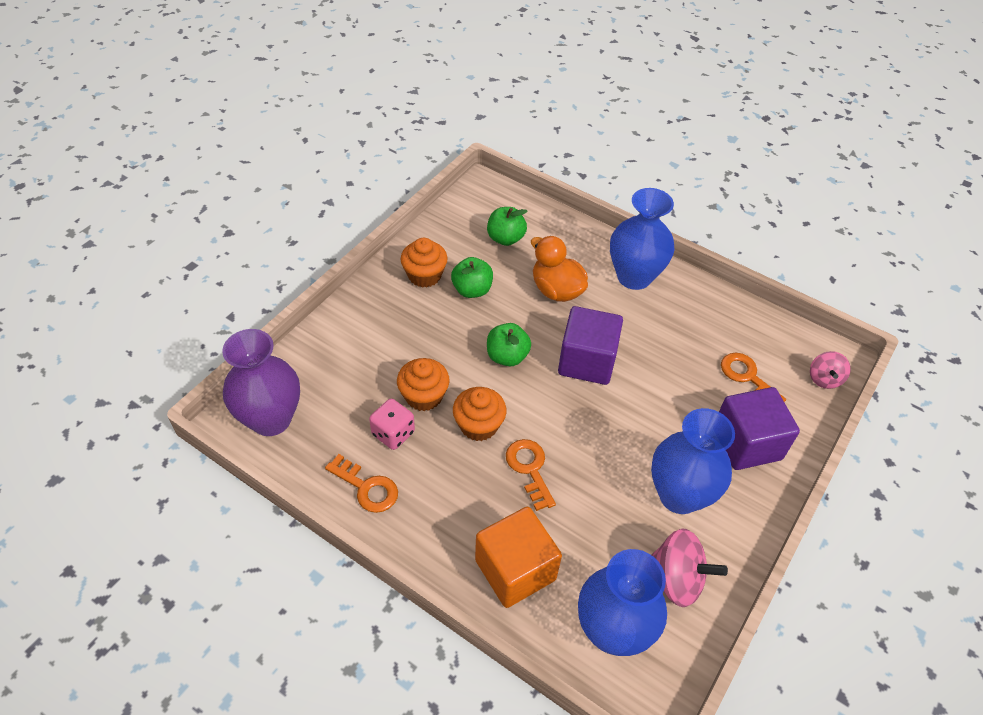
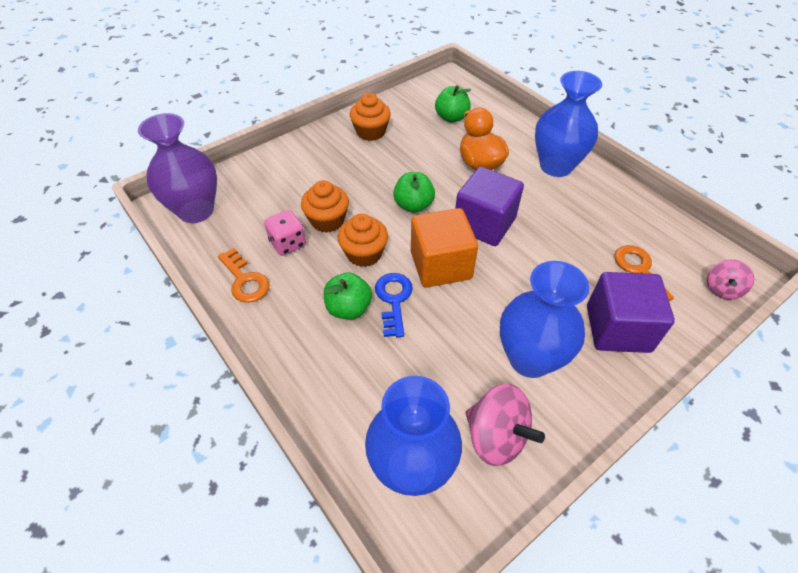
camera: 20 degrees right, 0 degrees up
(472, 290) = (405, 149): green apple -> green apple (348, 308)
(515, 570) = (342, 383): orange cube -> orange cube (440, 265)
(529, 469) = (393, 300): orange key -> blue key

